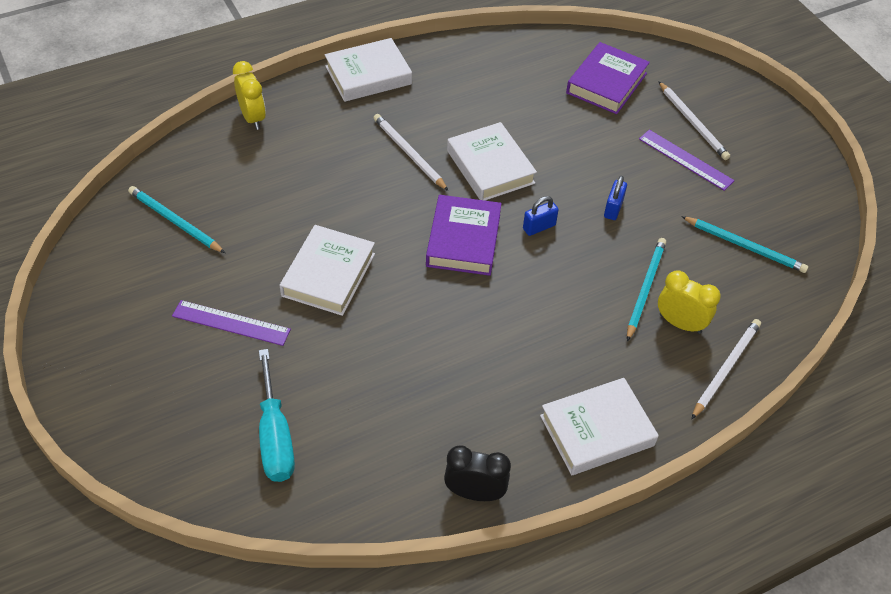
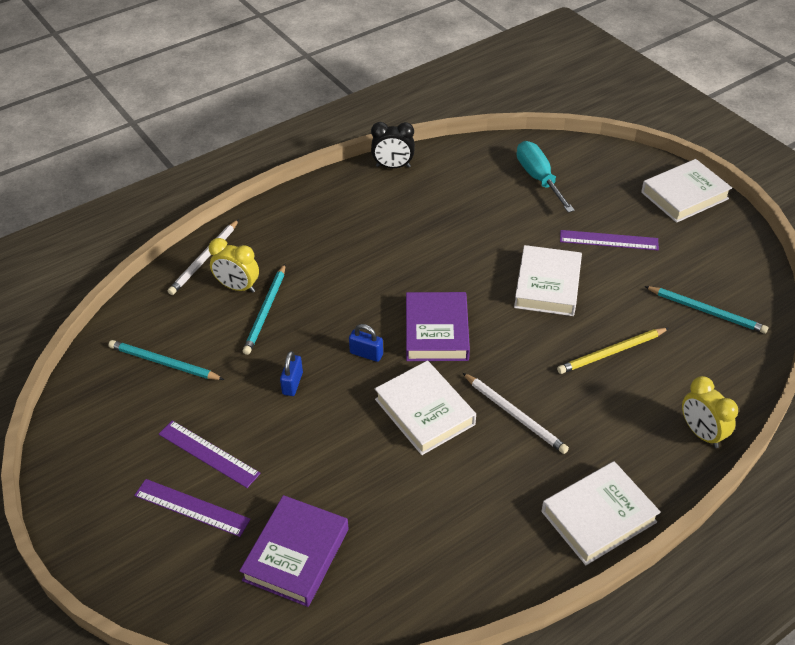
camera: 175 degrees right, 5 degrees down
(295, 194) = (611, 352): none -> yellow pencil
(539, 227) = (366, 354): blue padlock -> blue padlock turned 60 degrees clockwise
(597, 431) = (310, 208): white book -> white book (684, 195)
(693, 123) = (192, 507): white pencil -> purple ruler

